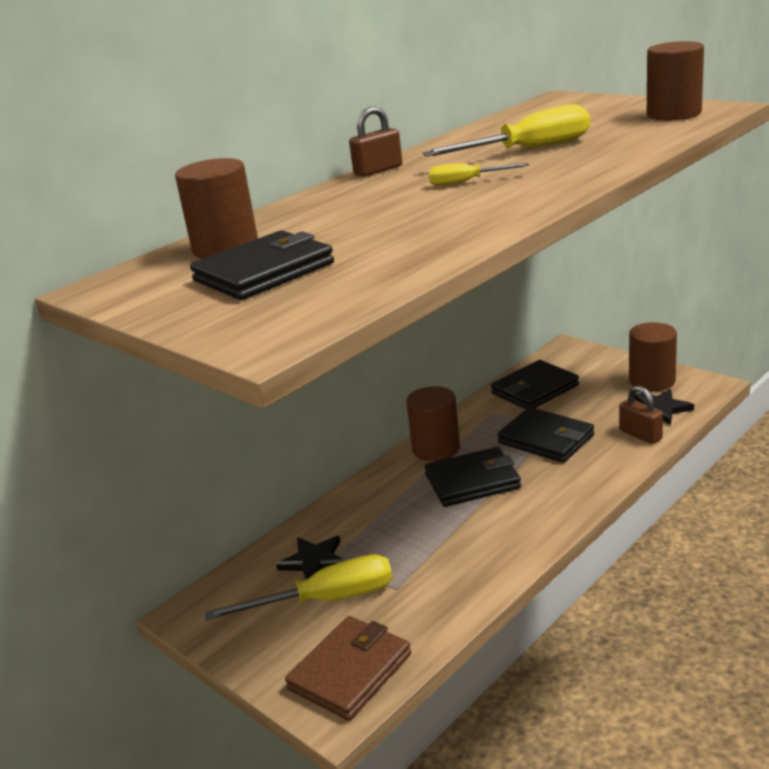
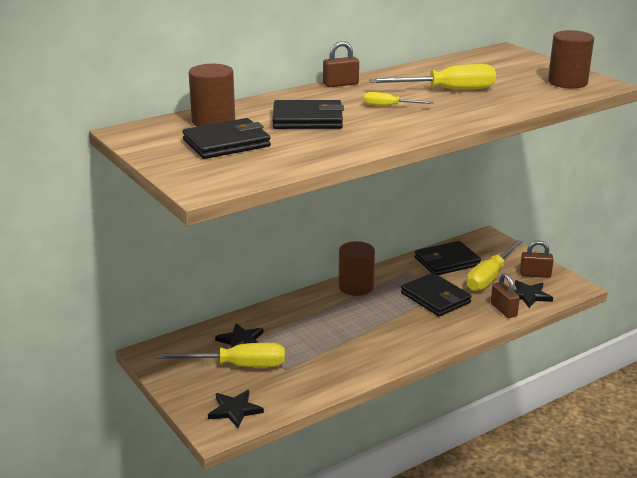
camera: 10 degrees right, 0 degrees up
(350, 671) = (235, 410): brown wallet -> black star
(472, 481) = (369, 314): black wallet -> black wallet (307, 119)
(598, 397) = (489, 277): none -> yellow screwdriver
(652, 381) = (535, 274): brown cylinder -> brown padlock

